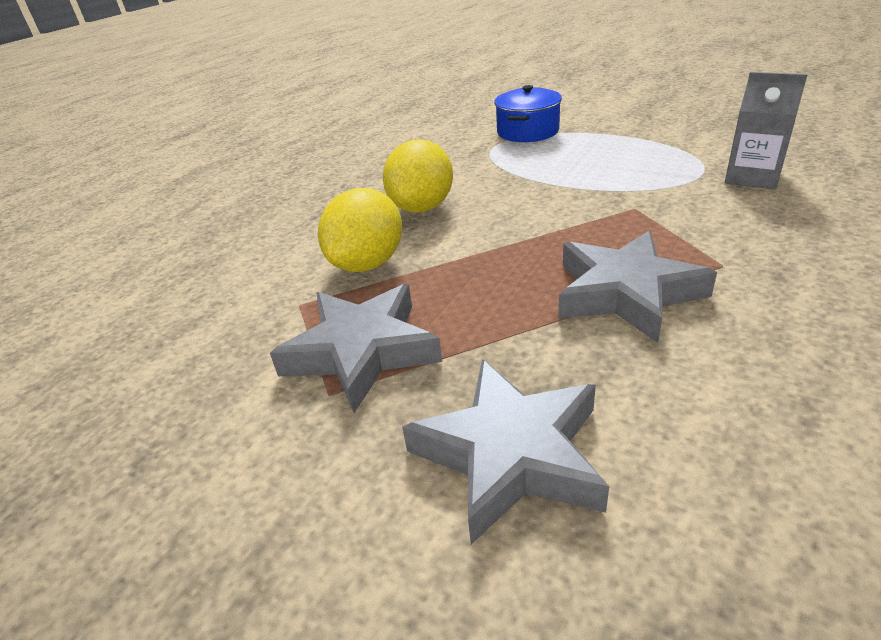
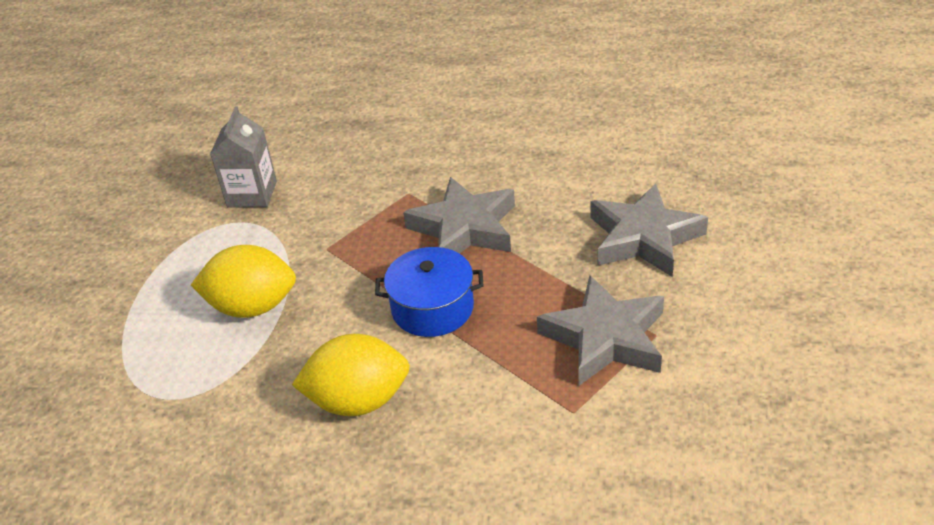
camera: 115 degrees left, 5 degrees up
(367, 263) = (487, 394): yellow lemon -> yellow lemon (252, 307)
(527, 131) = (117, 379): blue pot -> blue pot (432, 308)

